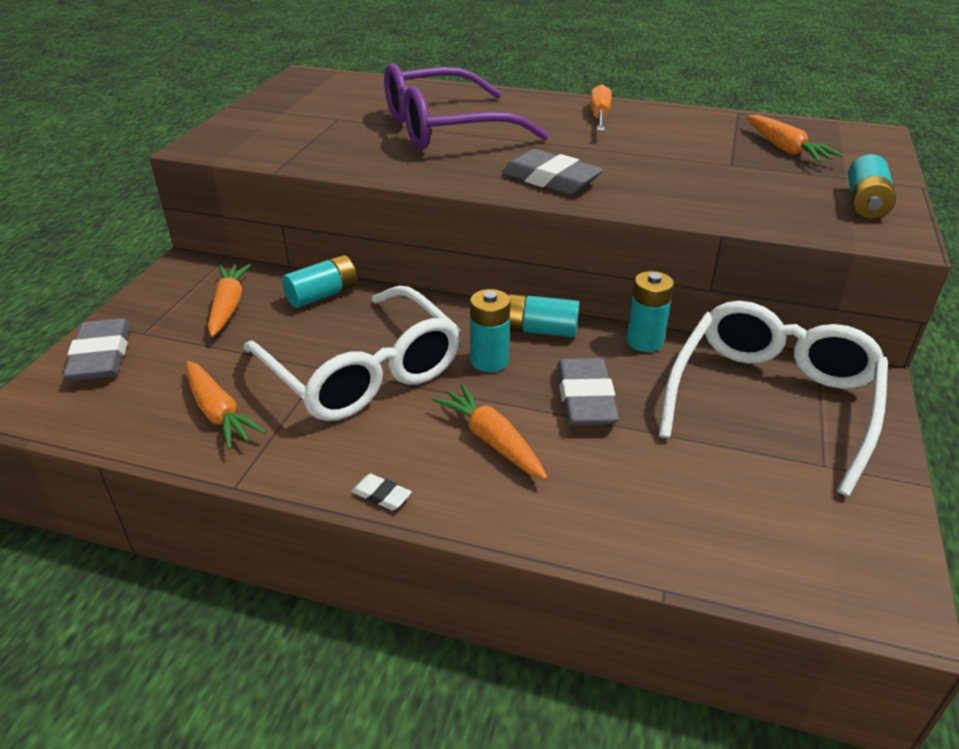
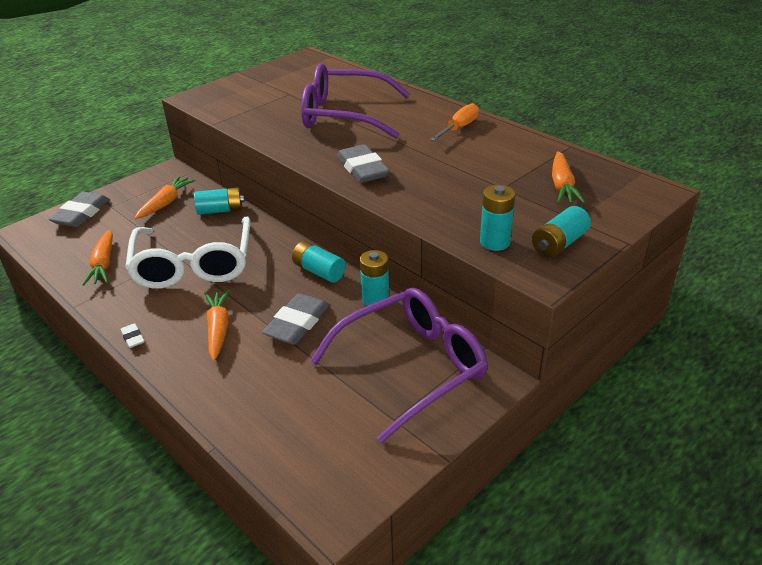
camera: 30 degrees right, 0 degrees up
(489, 361) = (268, 281): turquoise battery -> turquoise battery (495, 242)
(771, 401) = (410, 367): white glasses -> purple glasses

